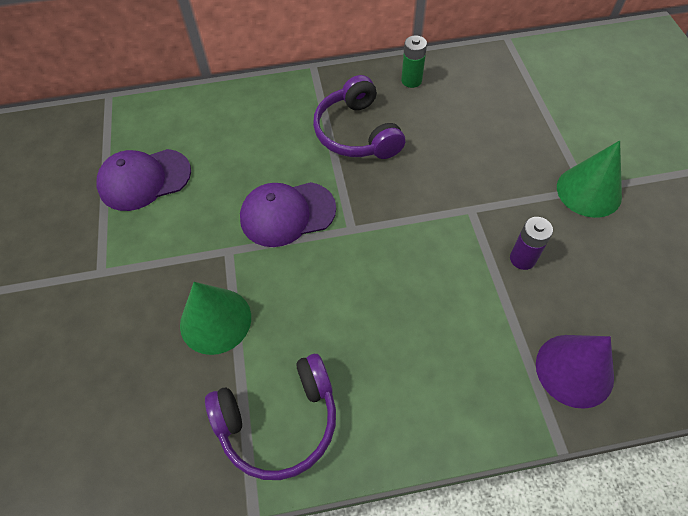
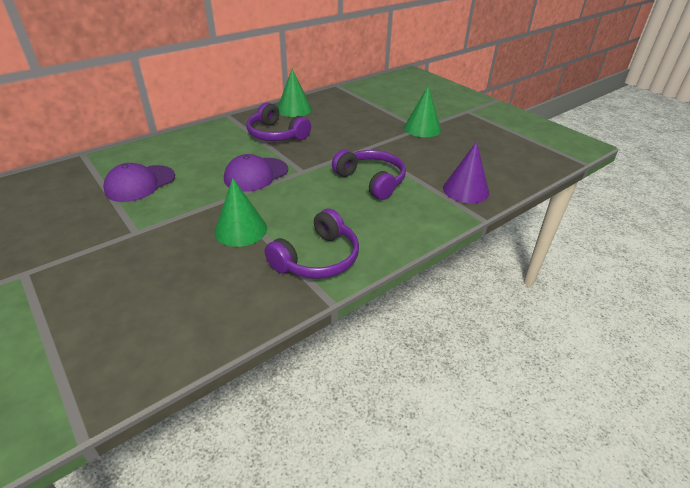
camera: 30 degrees left, 20 degrees down
(411, 80) = (294, 109): green battery -> green cone
(437, 289) = (371, 181): none -> purple headphones
(522, 259) = (408, 159): purple battery -> none

